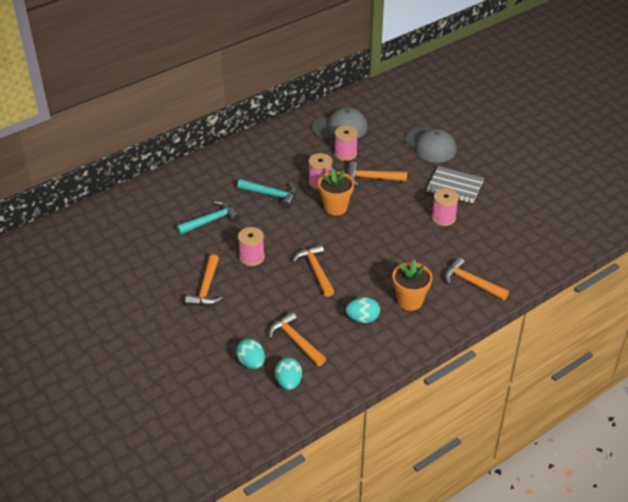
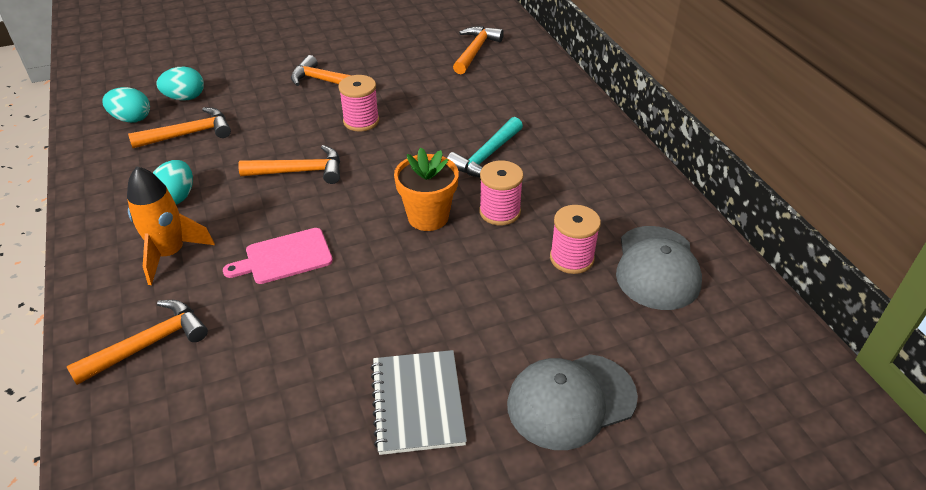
camera: 105 degrees right, 0 degrees up
(211, 221) = (452, 98): turquoise hammer -> none
(372, 178) = (489, 278): orange hammer -> orange hammer (475, 51)
(390, 253) = (284, 257): none -> pink cutting board
(409, 301) = (170, 254): orange flower pot -> orange rocket
(443, 218) = (332, 354): pink spool -> none
(455, 186) = (417, 403): grey notebook -> grey notebook turned 45 degrees counterclockwise

